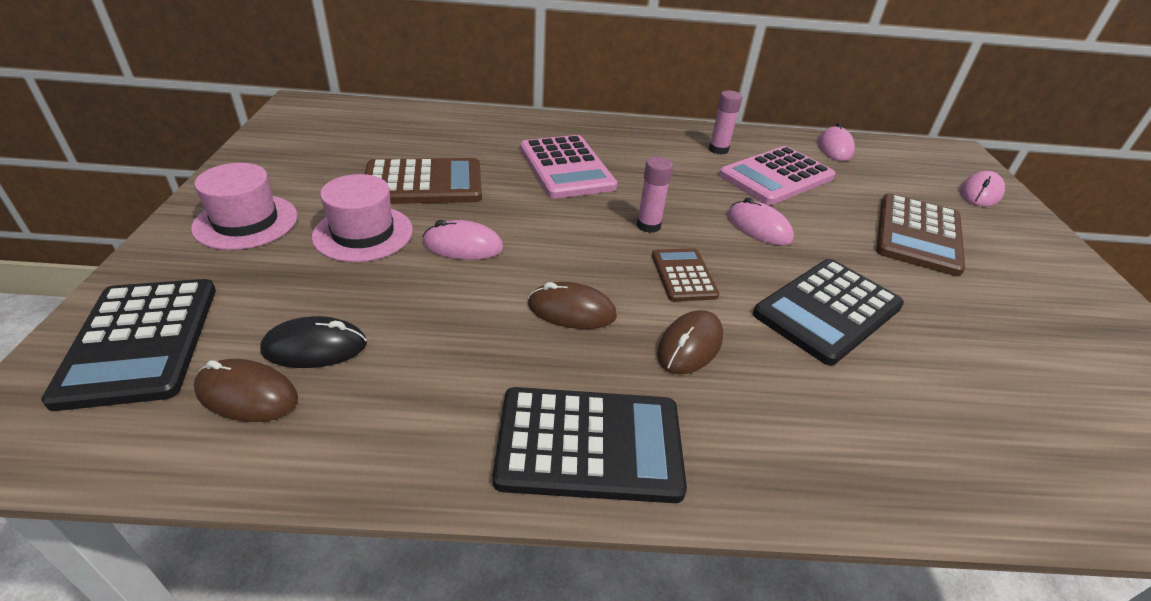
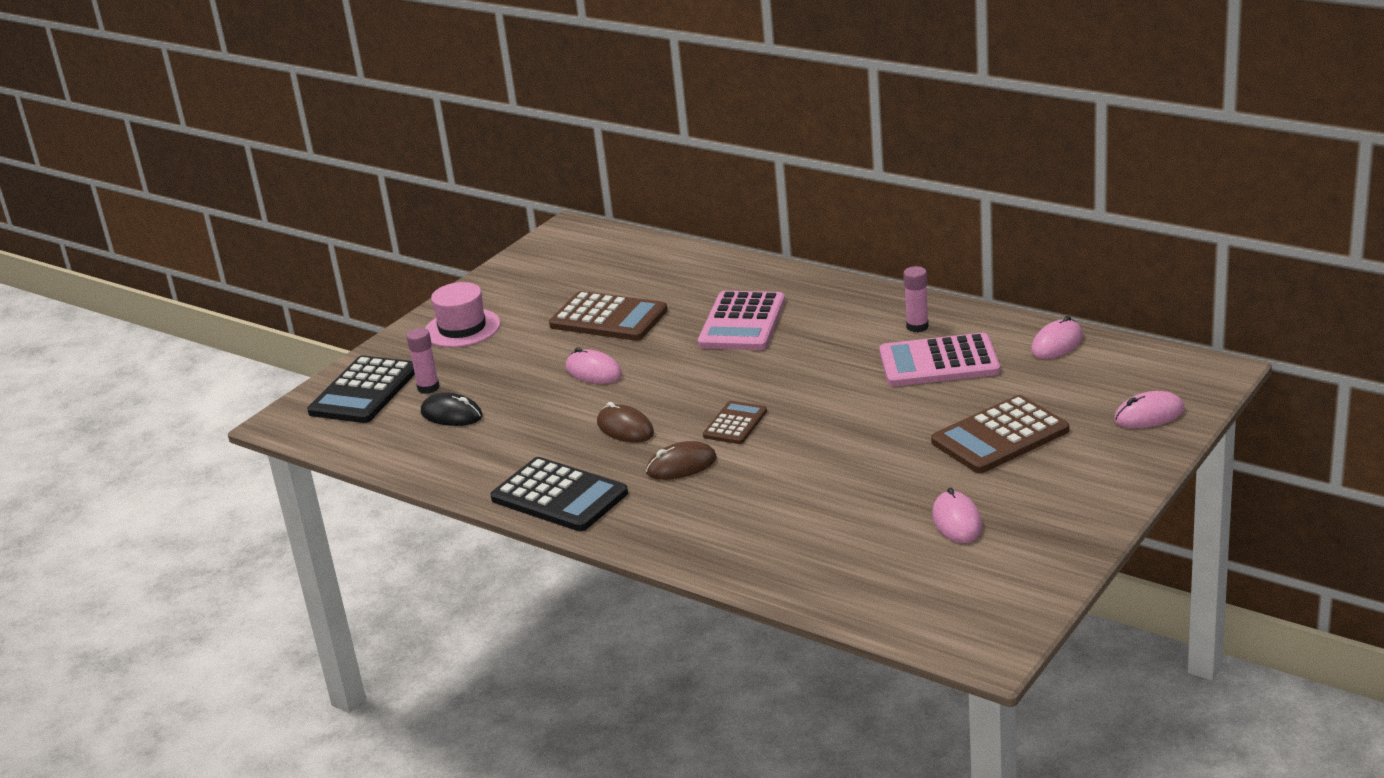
camera: 40 degrees right, 10 degrees down
(247, 395) = (402, 430): brown mouse -> none
(363, 233) = (532, 350): pink hat -> none
(648, 226) = (754, 383): pink glue stick -> pink glue stick (428, 388)
(759, 227) = (851, 402): pink mouse -> pink mouse (957, 521)
(827, 310) = (817, 469): black calculator -> none

